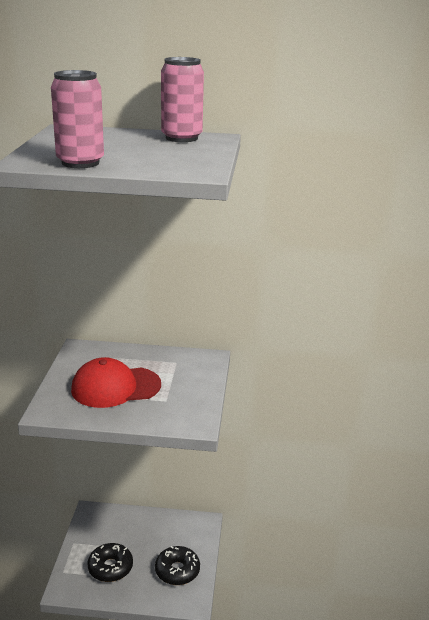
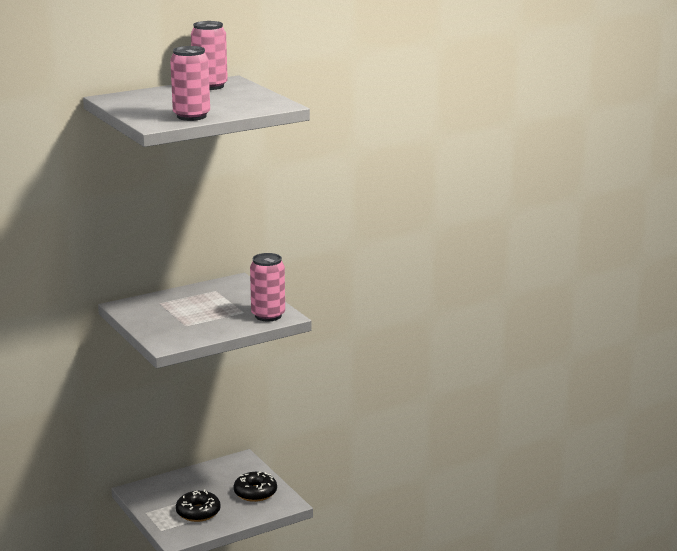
camera: 35 degrees left, 5 degrees down
(115, 387) = (194, 317): red cap -> none
(181, 415) = (268, 316): none -> pink can

